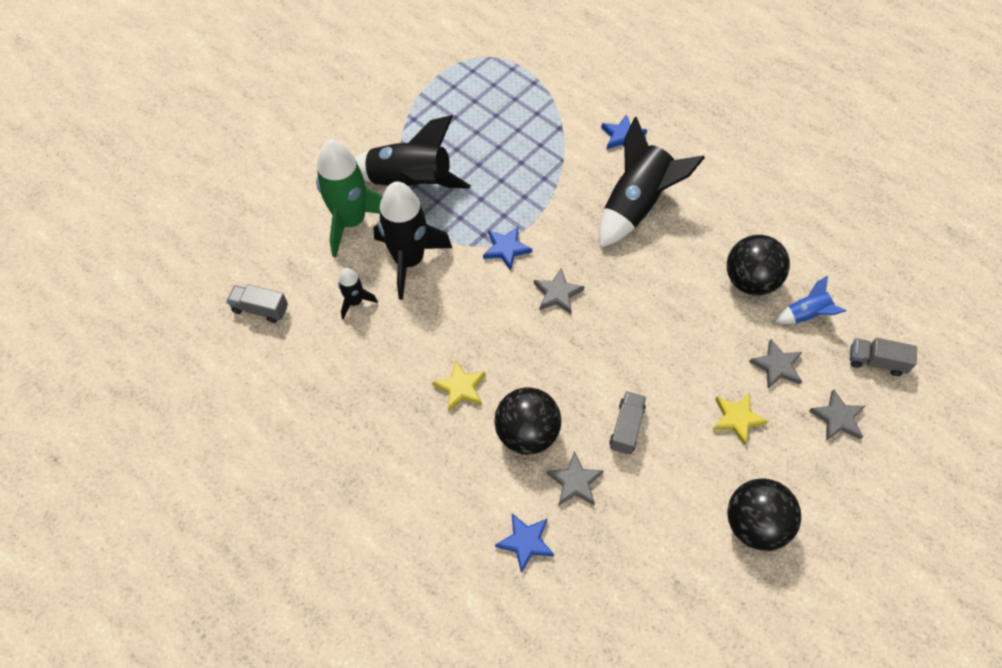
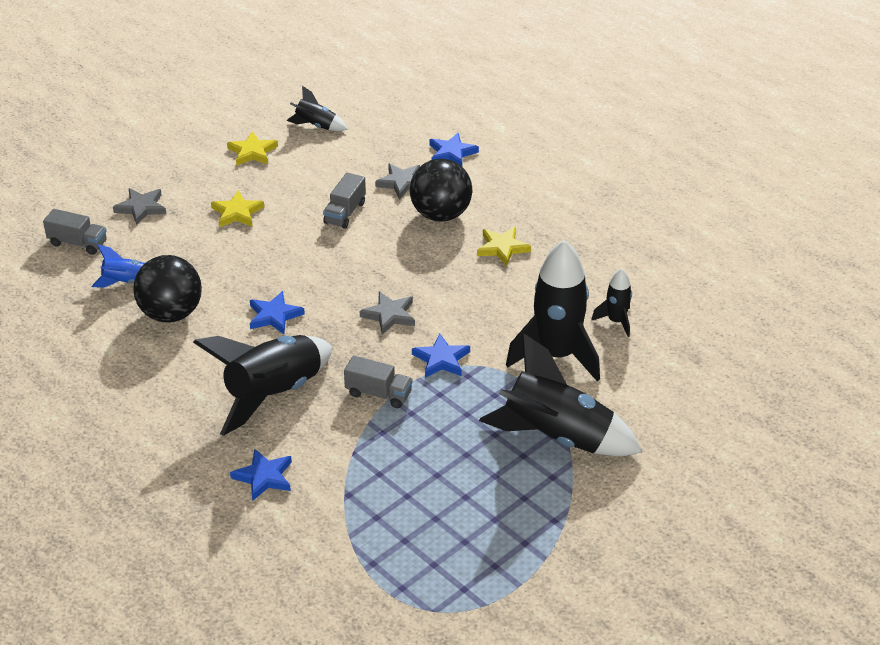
camera: 175 degrees left, 20 degrees down
(260, 309) = (721, 321): grey truck -> grey truck (378, 393)
(351, 221) = (629, 399): green rocket -> none
(659, 285) = (274, 316): none -> blue star
(695, 584) = (316, 126): none -> black rocket
(754, 524) = (252, 152): black ball -> yellow star
(776, 366) = (179, 245): grey star -> none

